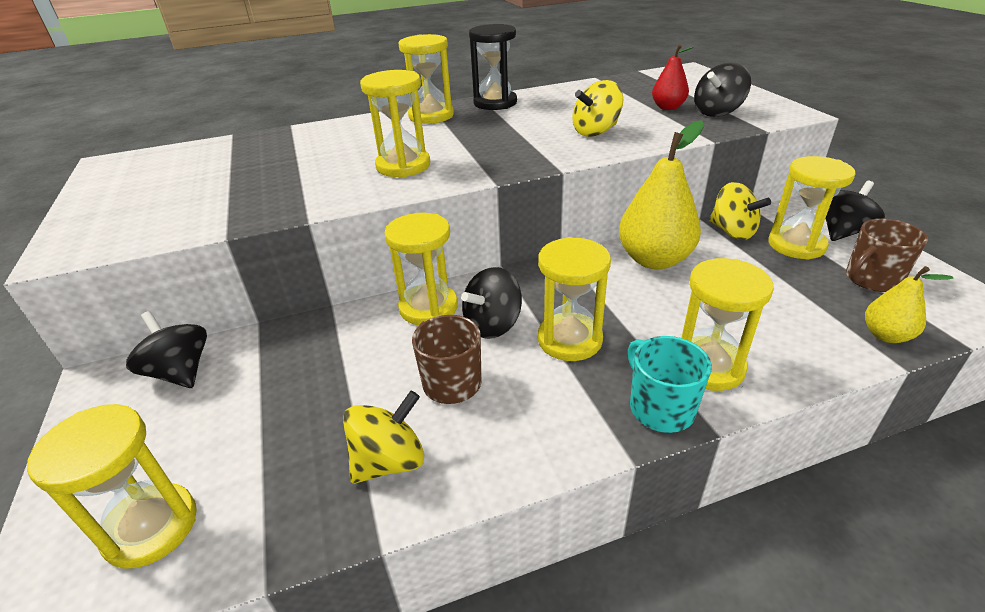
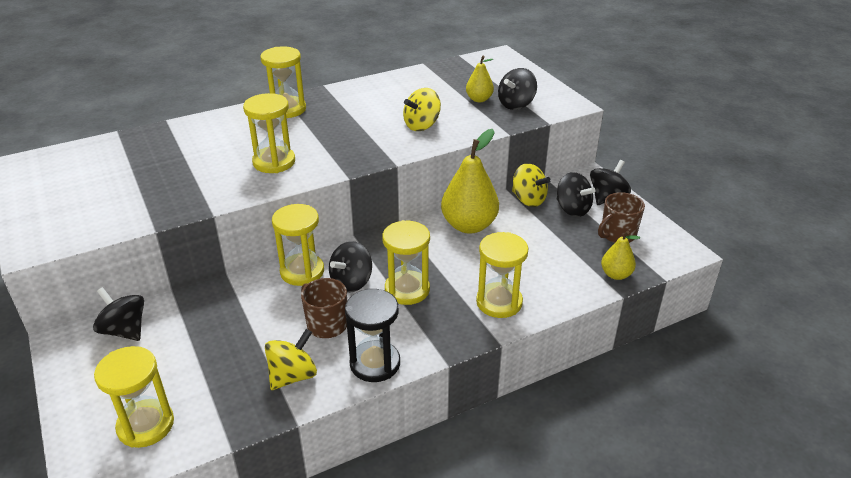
camera: 10 degrees left, 0 degrees up
(495, 103) = (339, 94): black hourglass -> black hourglass (375, 363)
(660, 408) = (466, 331): turquoise mug -> none
(668, 107) = (479, 99): red pear -> yellow pear
(796, 245) = (572, 209): yellow hourglass -> black spinning top

